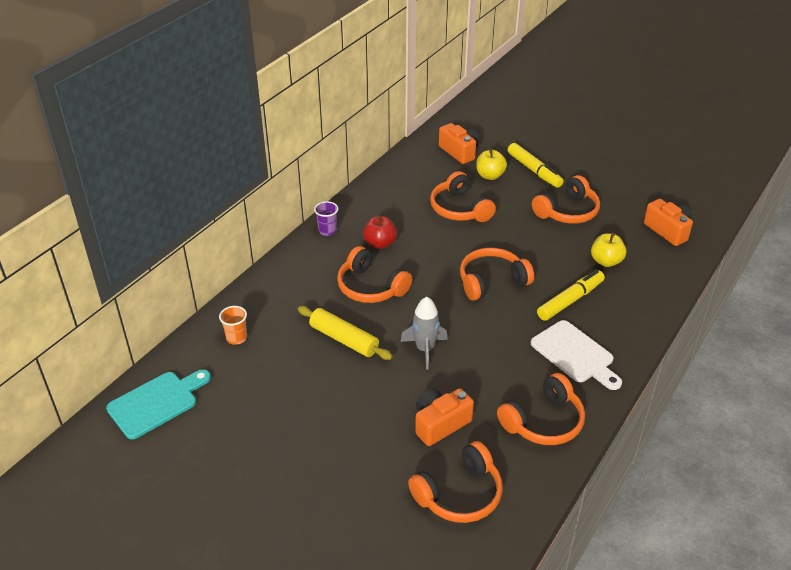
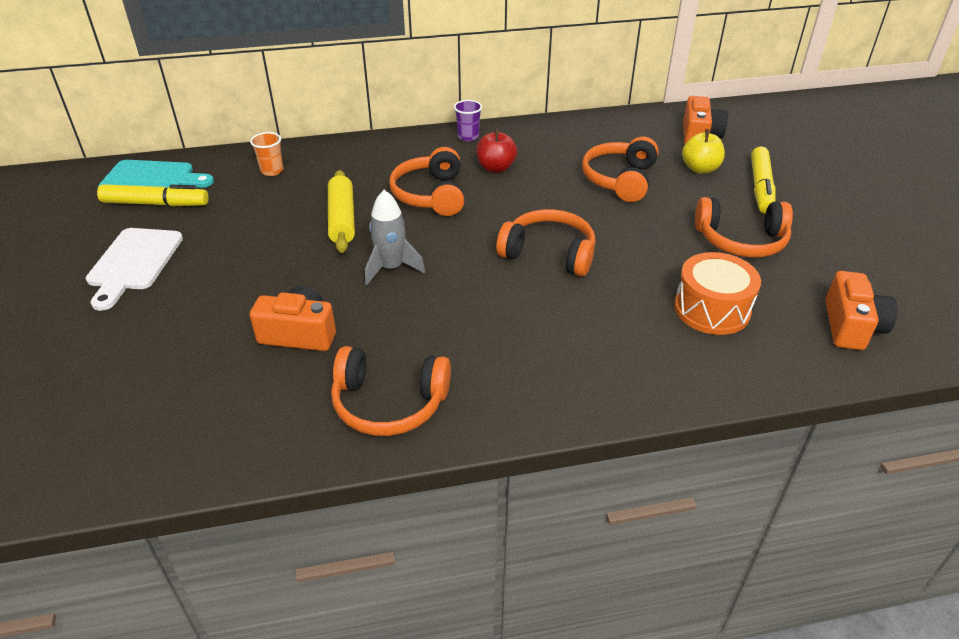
camera: 45 degrees right, 0 degrees up
(459, 494) = (213, 402): orange headphones -> none
(570, 300) = (605, 319): yellow marker -> yellow marker (155, 204)
(575, 354) = (526, 369): white cutting board -> white cutting board (133, 263)
(606, 261) = (711, 309): yellow apple -> orange drum

